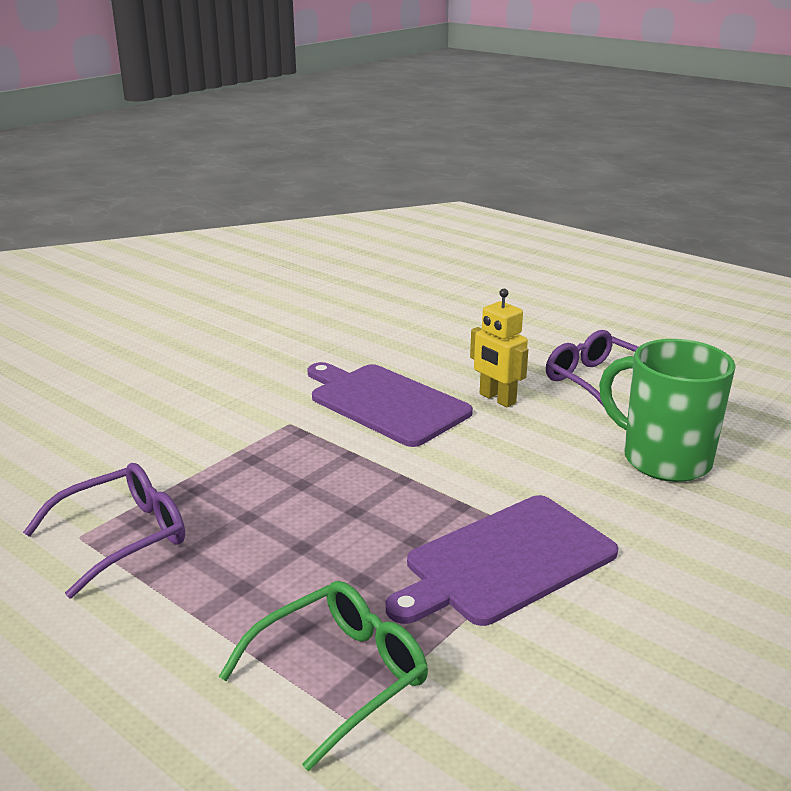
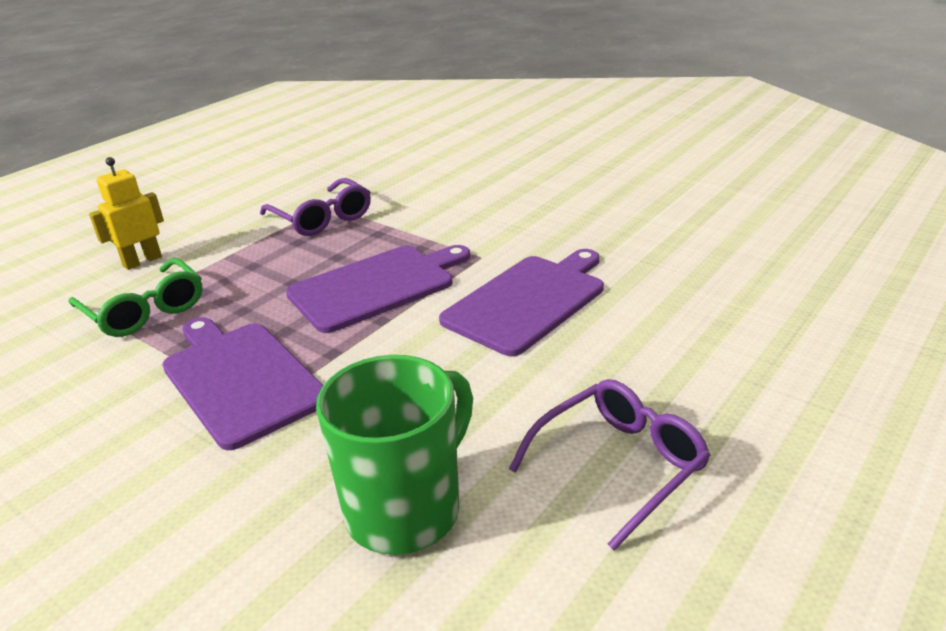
camera: 90 degrees right, 5 degrees up
(332, 484) = (376, 286): none -> purple cutting board
(497, 399) = (551, 373): yellow robot -> yellow robot (142, 261)

